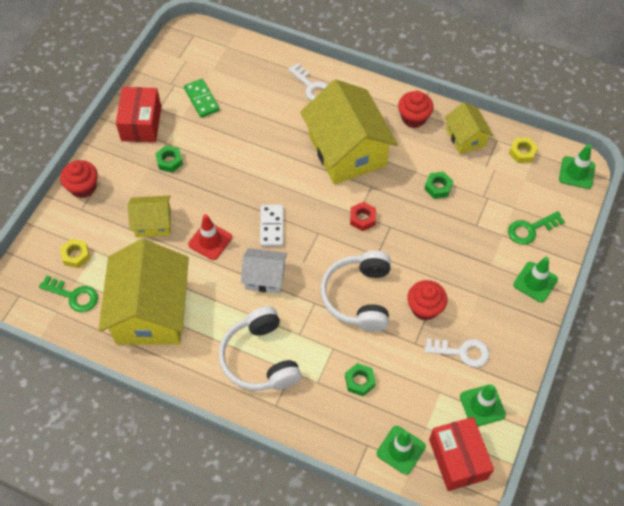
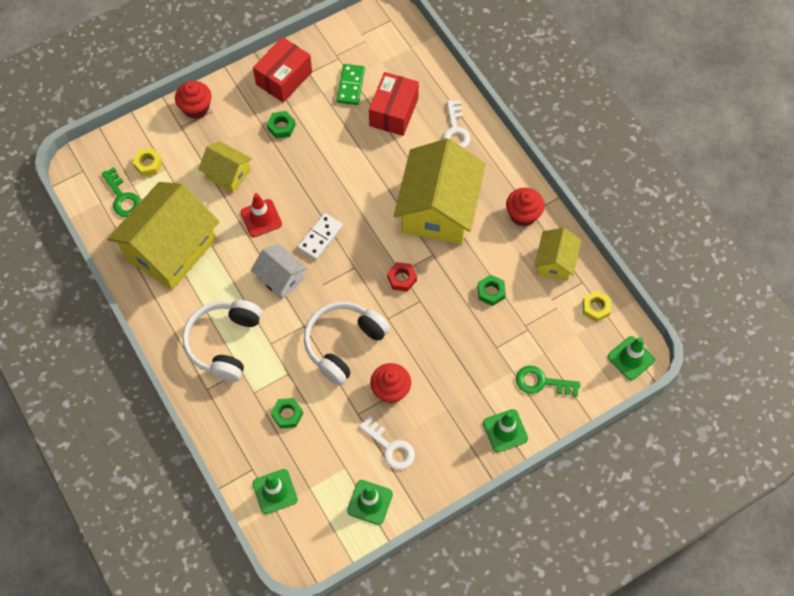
camera: 35 degrees right, 5 degrees up
(458, 459) = (314, 530): red box -> red box (394, 112)

